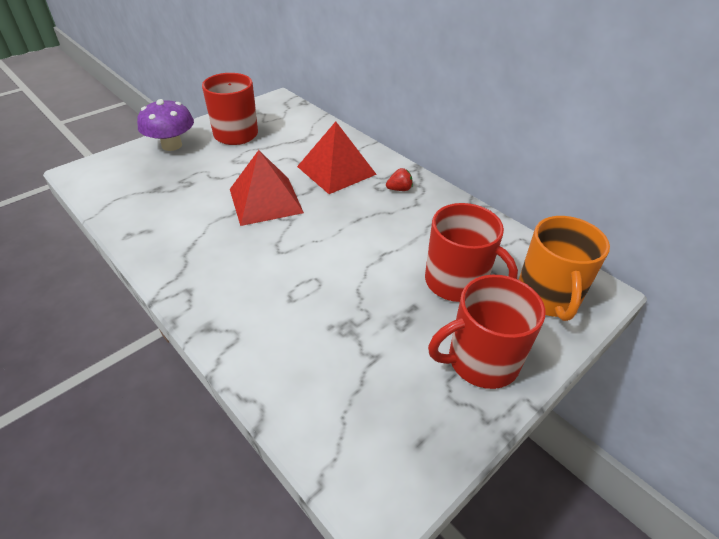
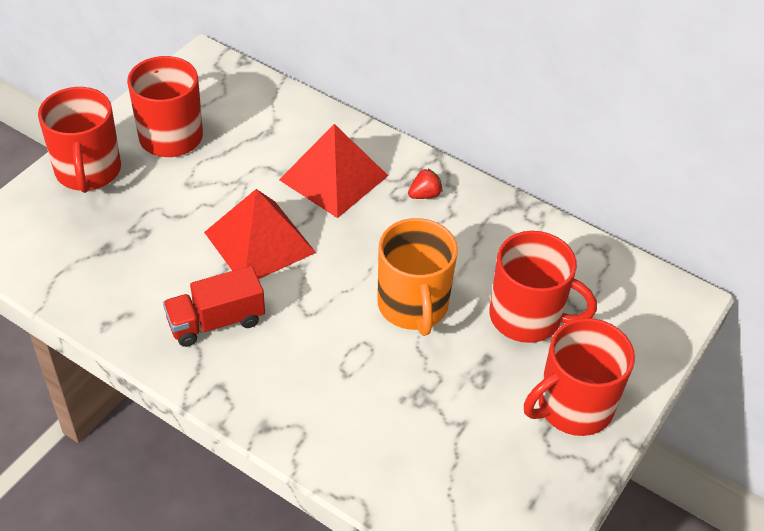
camera: 15 degrees left, 5 degrees up
(172, 145) = (88, 171): purple mushroom -> red mug
(208, 245) = (216, 321): none -> red truck
(548, 297) = (629, 317): orange mug -> orange mug (413, 306)

